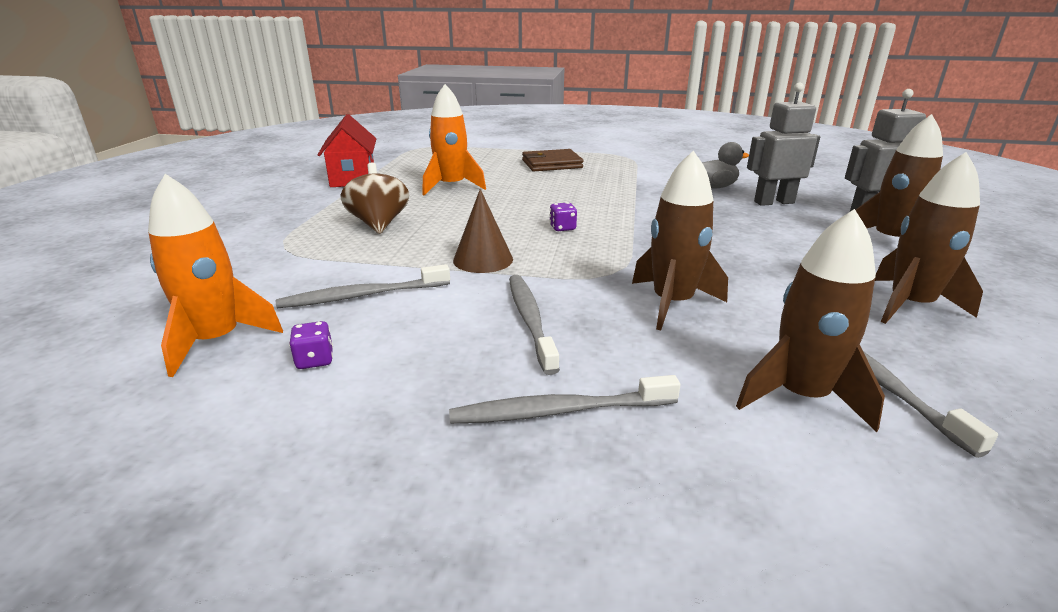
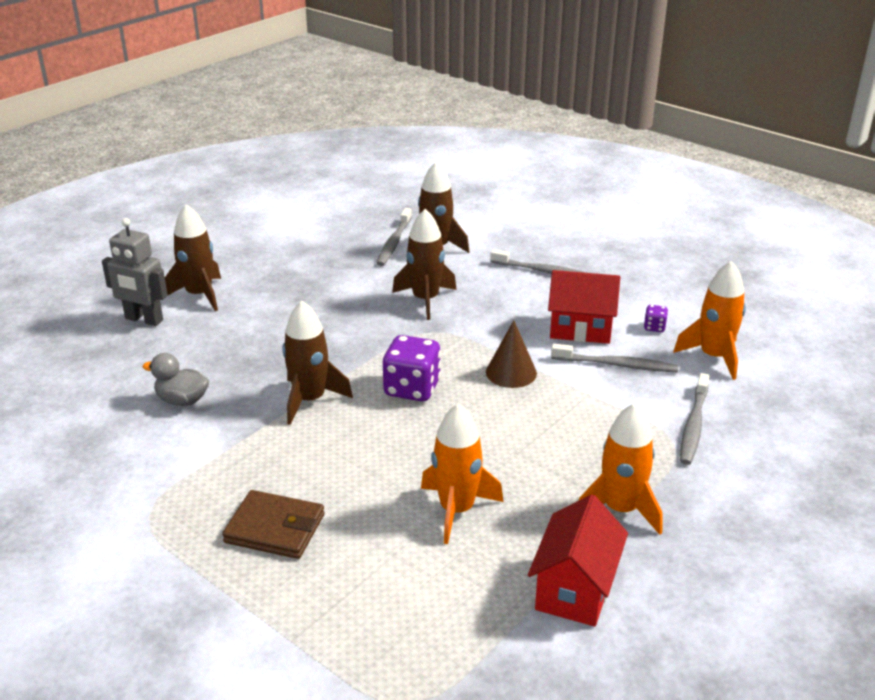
camera: 150 degrees left, 5 degrees up
(330, 207) = (620, 509): none -> orange rocket
(379, 224) = (576, 454): brown spinning top -> none
(431, 325) = (580, 329): none -> red house
(530, 320) = (520, 315): grey toothbrush -> grey toothbrush (693, 425)
(562, 228) = (412, 389): purple dice -> purple dice, size x2.15
(773, 202) = (180, 359): grey robot -> none
(910, 305) = (300, 260): brown rocket -> brown rocket (310, 400)

